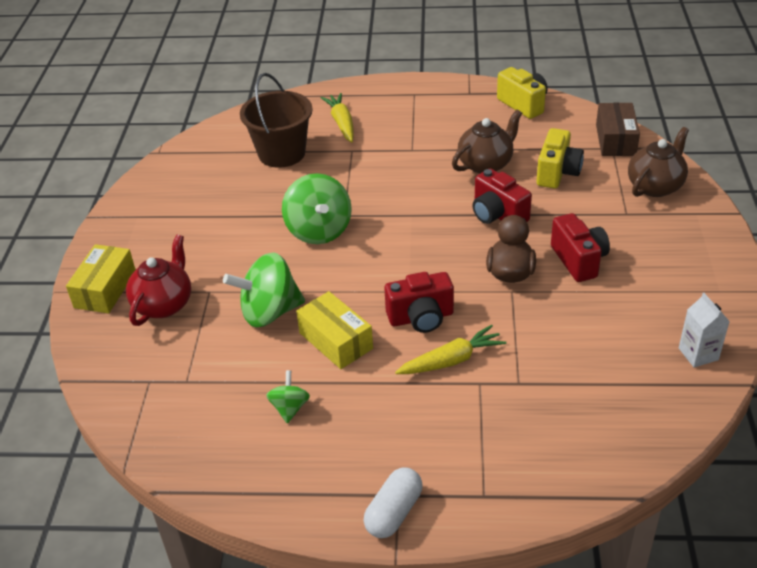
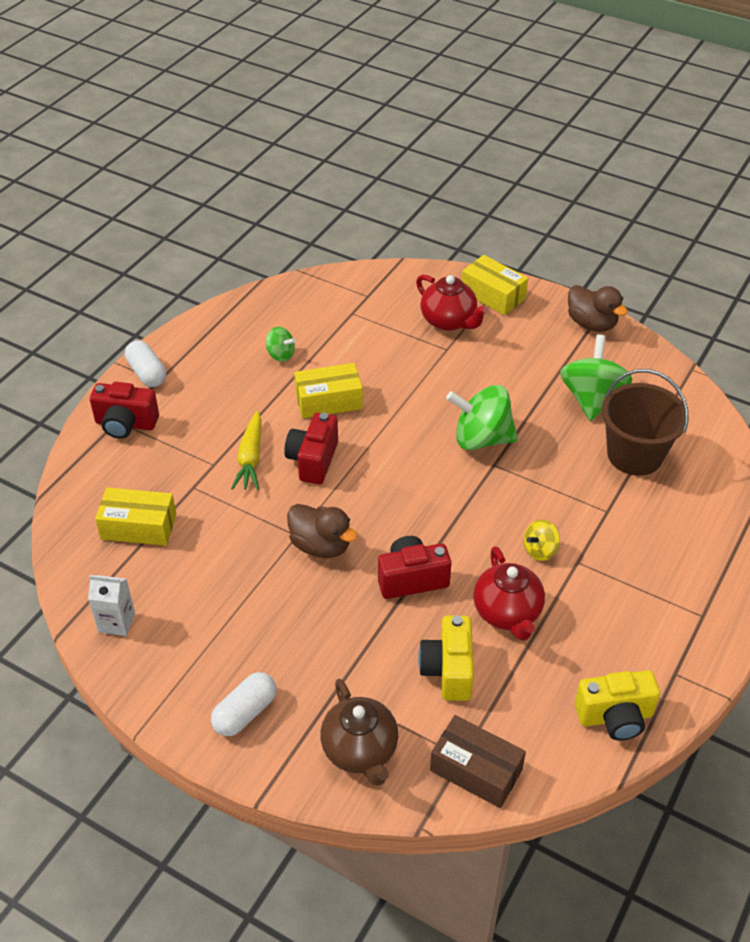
camera: 115 degrees right, 5 degrees up
(122, 216) = (591, 324): none -> brown duck
(269, 312) = (393, 375): green spinning top -> green spinning top (591, 398)
(341, 123) = (670, 523): yellow carrot -> none
(416, 167) = (540, 550): none -> yellow spinning top
(486, 164) = (507, 613): brown teapot -> red teapot
(557, 173) = (448, 670): yellow camera -> yellow camera turned 45 degrees clockwise
(578, 260) = (297, 606): red camera -> red camera (125, 424)
(596, 396) = (138, 526): none -> yellow box
(689, 246) = (245, 713): none -> white capsule

